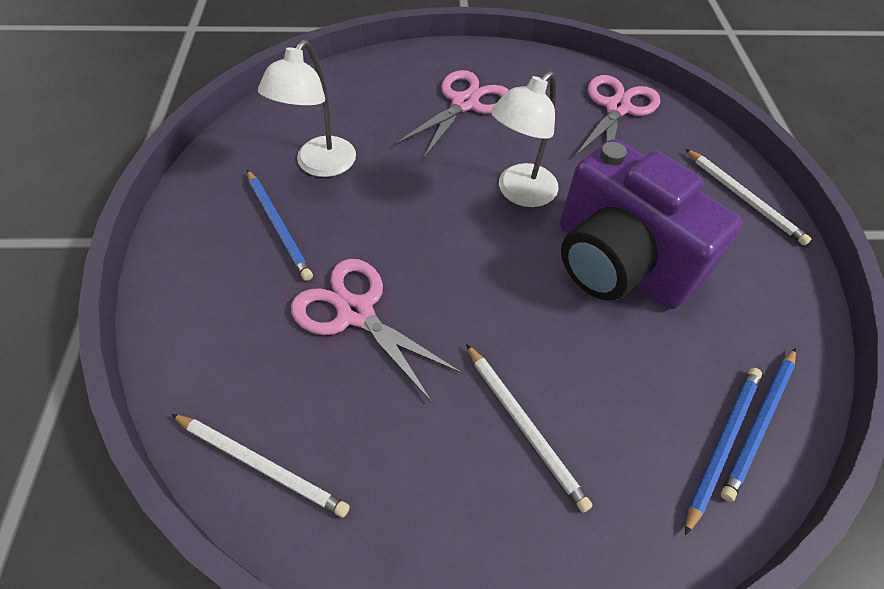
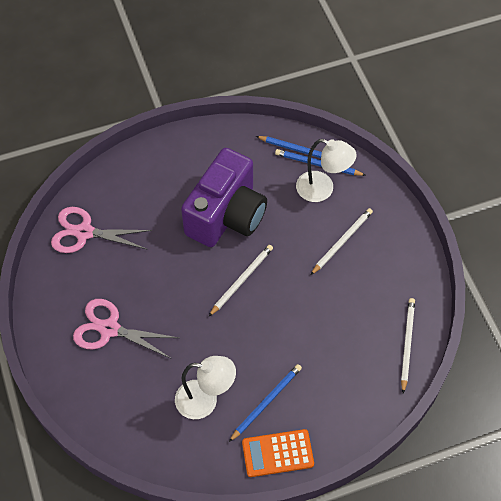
camera: 105 degrees left, 5 degrees up
(199, 218) = (277, 453): none -> orange calculator
(355, 313) = (311, 335): pink scissors -> none
(519, 193) = (189, 275): white lamp -> white lamp (322, 189)
(744, 198) = (152, 158): white pencil -> white pencil (242, 280)

